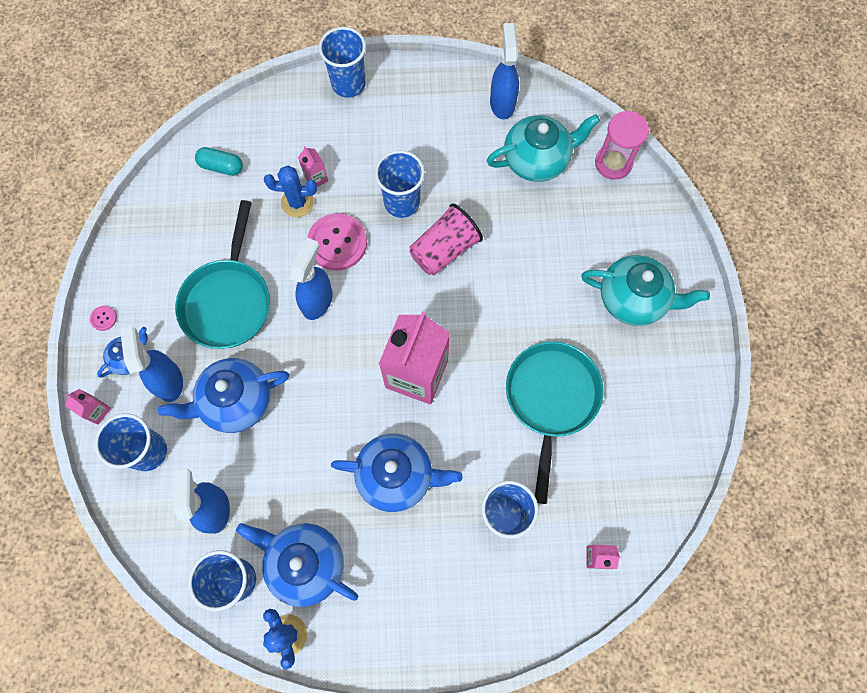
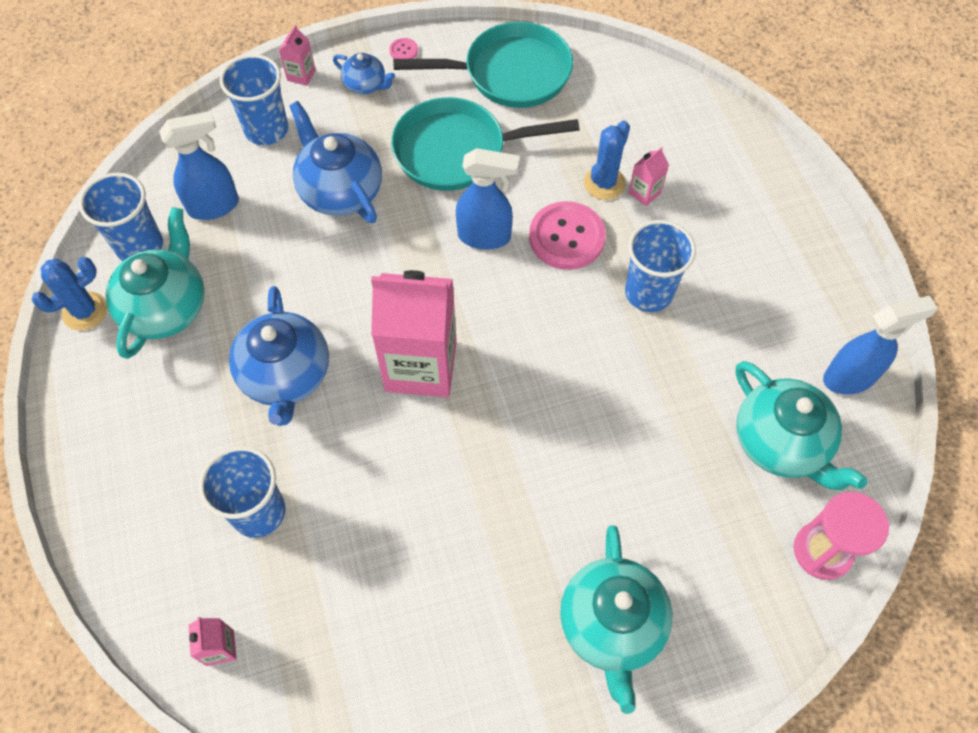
camera: 75 degrees right, 10 degrees down
(169, 380) = (349, 125): blue spray bottle -> none
(221, 166) = (621, 99): turquoise capsule -> none
(297, 202) = (604, 183): blue cactus -> blue cactus turned 45 degrees clockwise
(305, 563) = (166, 307): blue teapot -> turquoise teapot
(348, 84) = (790, 193): blue cup -> none
(444, 250) = (600, 357): pink cup -> none
(551, 399) = (428, 539): turquoise pan -> turquoise pan (510, 73)

